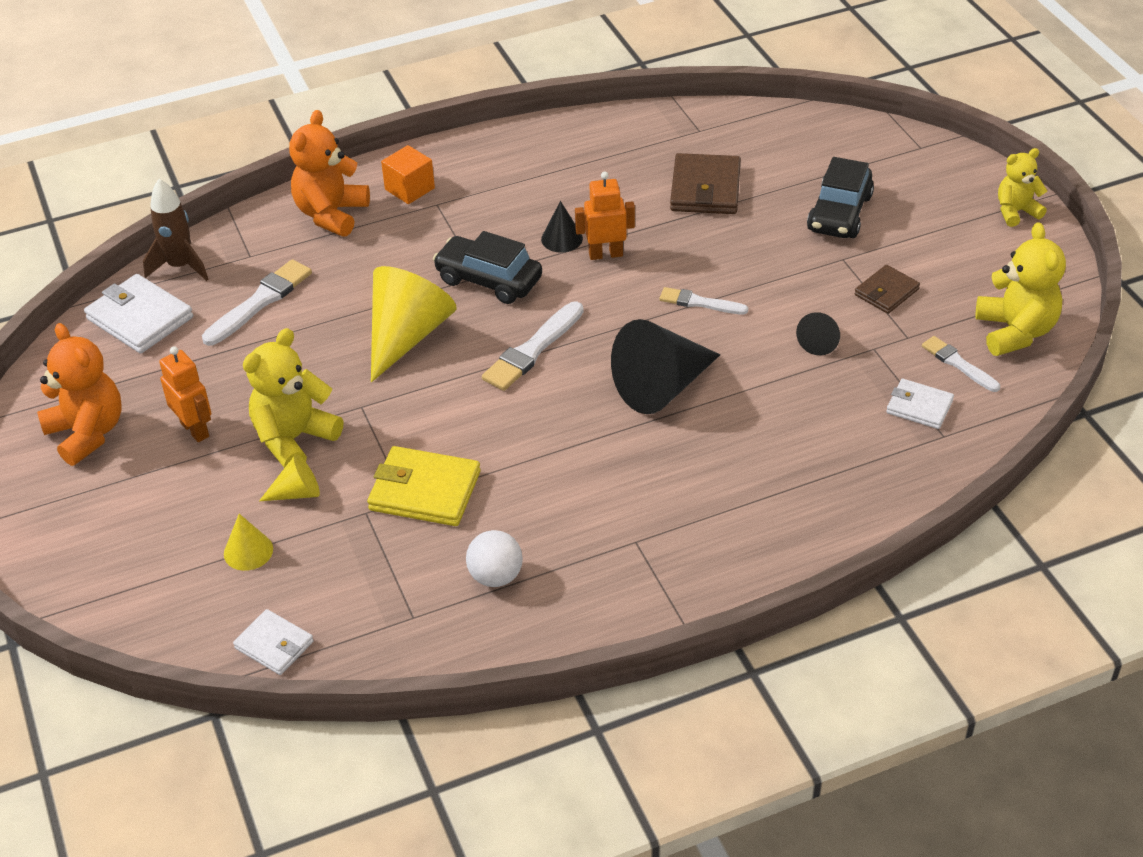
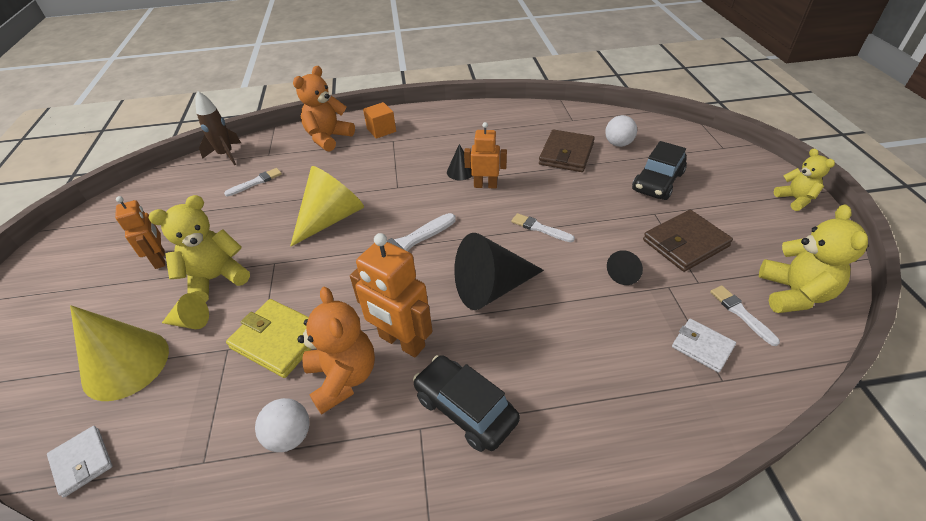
camera: 15 degrees right, 0 degrees up
(87, 433) = (96, 249): orange teddy bear -> orange teddy bear (343, 377)
(140, 318) = (182, 181): white wallet -> none
(248, 551) = (126, 364): yellow cone -> yellow cone, size x2.05
(260, 302) = (256, 182): white brush -> white brush, size x0.64
(488, 280) = (402, 190): black car -> black car (465, 409)
(577, 465) = (401, 342): none -> orange robot
(775, 162) = (618, 144): none -> white ball
(886, 292) = (685, 243): brown wallet -> brown wallet, size x1.64
(1016, 212) = (795, 199): yellow teddy bear -> yellow teddy bear turned 75 degrees clockwise

